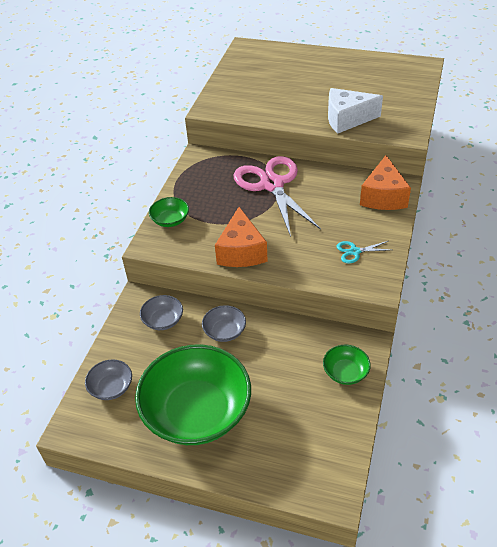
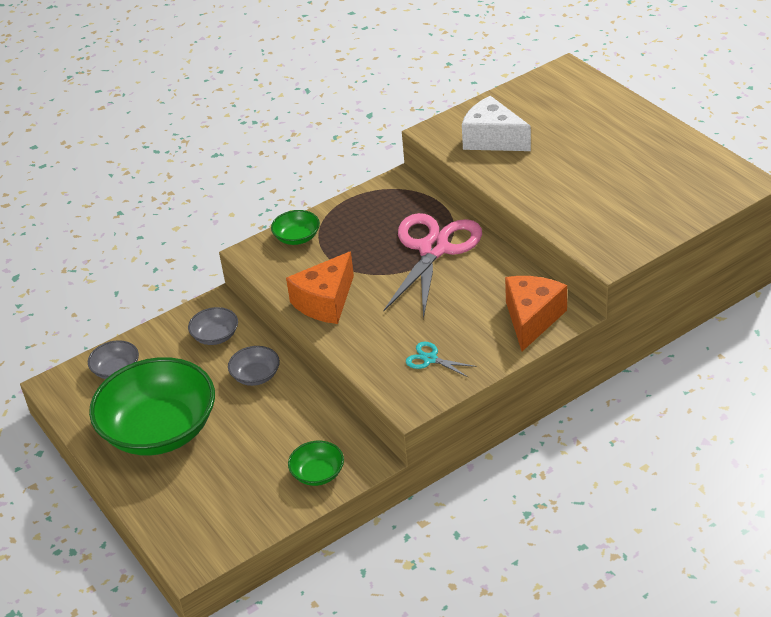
camera: 40 degrees right, 5 degrees down
(347, 119) = (564, 209): white cheese -> white cheese (492, 139)
(383, 196) = (532, 319): orange cheese -> orange cheese turned 150 degrees clockwise

